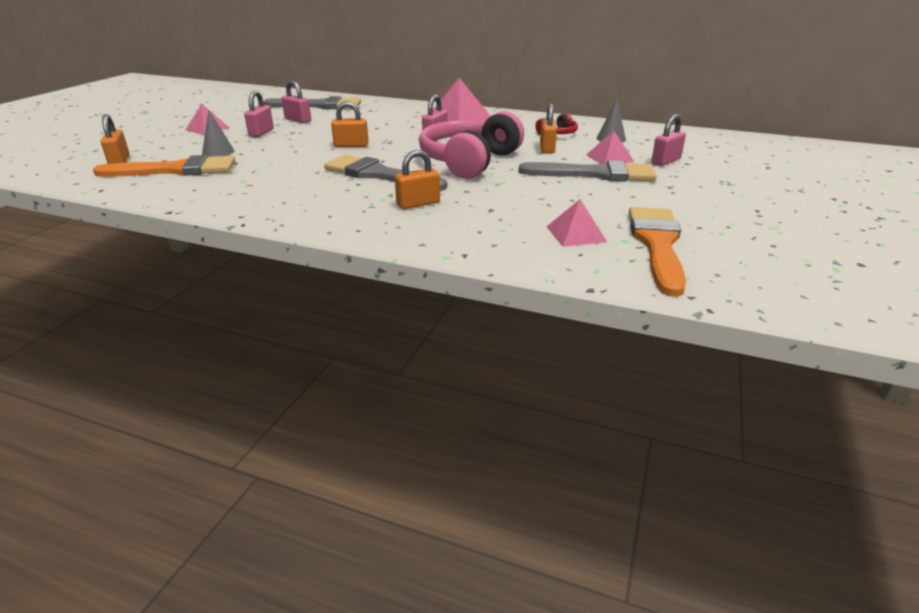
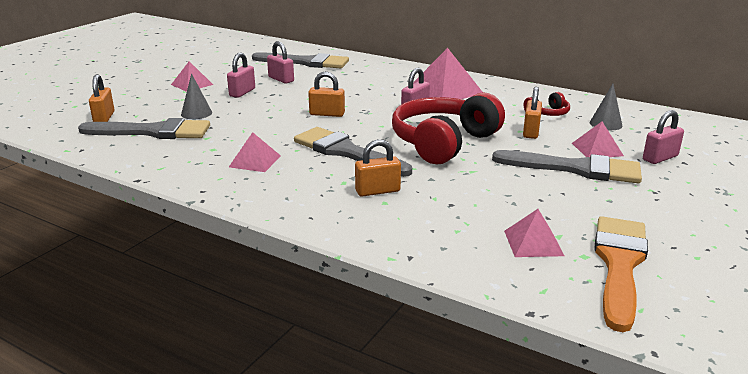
camera: 10 degrees right, 5 degrees down
(176, 170) = (153, 132): orange brush -> grey brush
(289, 188) = (255, 161): none -> pink pyramid
(469, 161) = (443, 142): pink headphones -> red headphones

